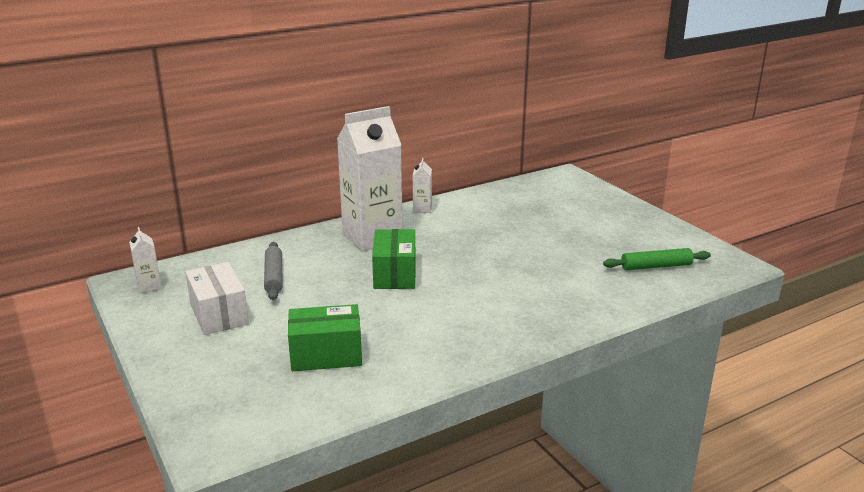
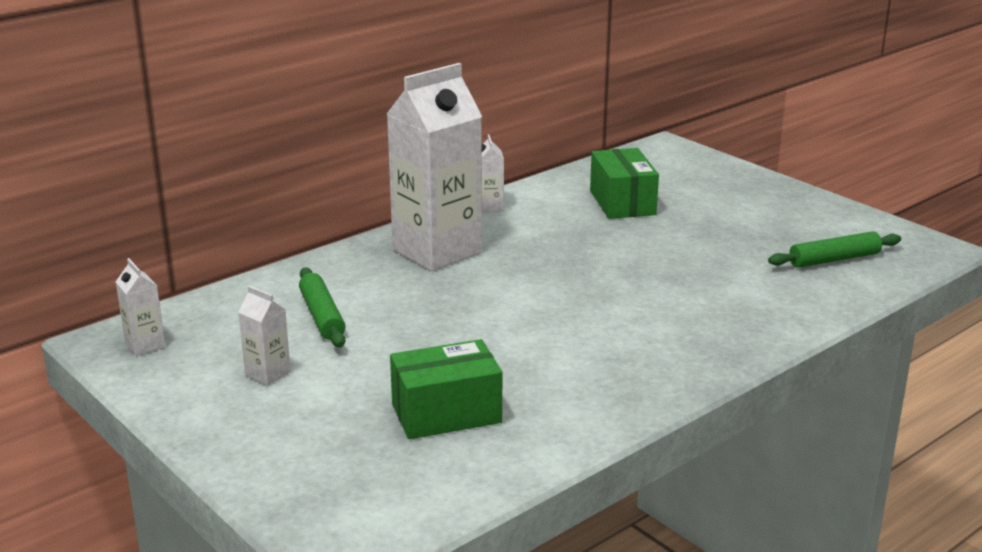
camera: 10 degrees left, 0 degrees up
(219, 314) = (267, 374): white box -> white carton
(274, 276) = (322, 316): grey rolling pin -> green rolling pin
(394, 274) = (491, 298): green box -> green box (622, 202)

